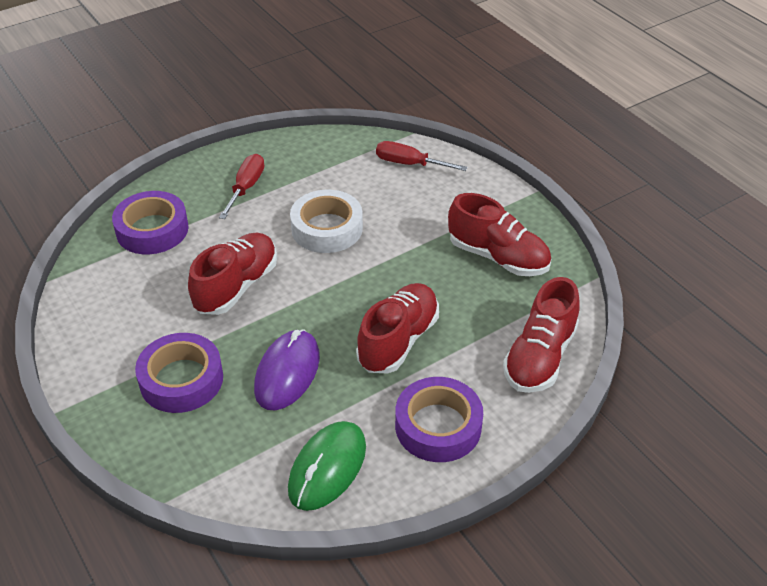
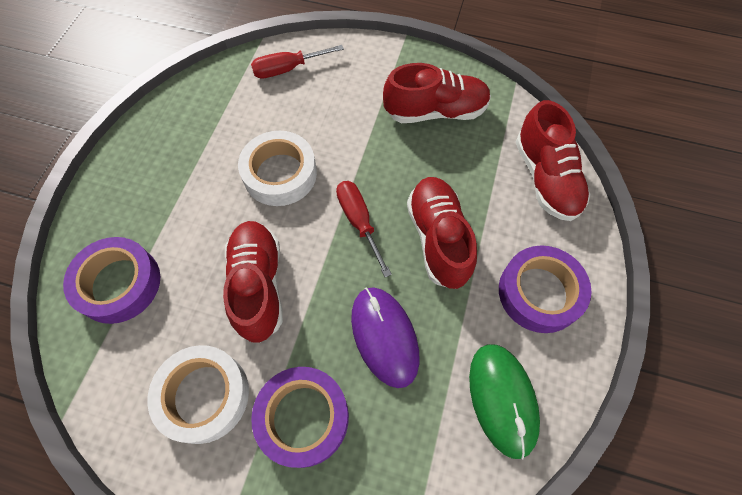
camera: 40 degrees left, 20 degrees up
(136, 325) = (204, 395): none -> white tape
(246, 188) = (168, 180): red screwdriver -> red screwdriver (359, 222)

